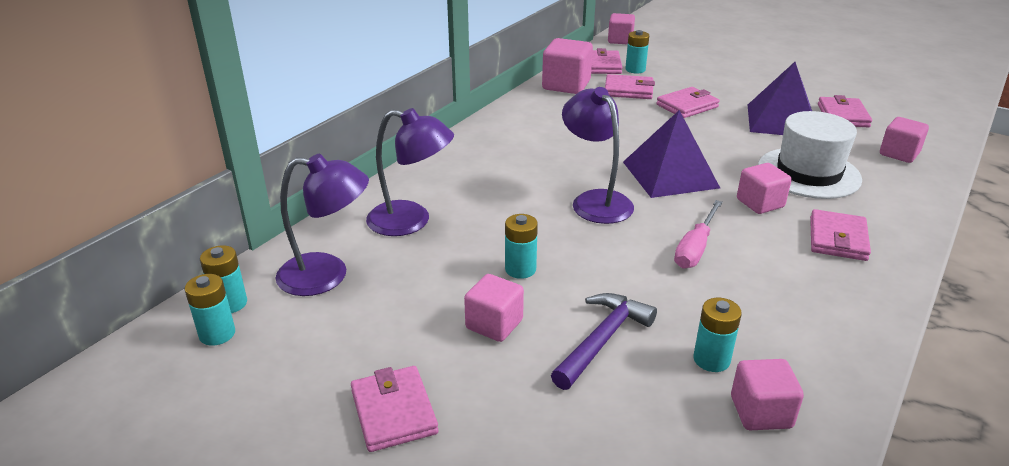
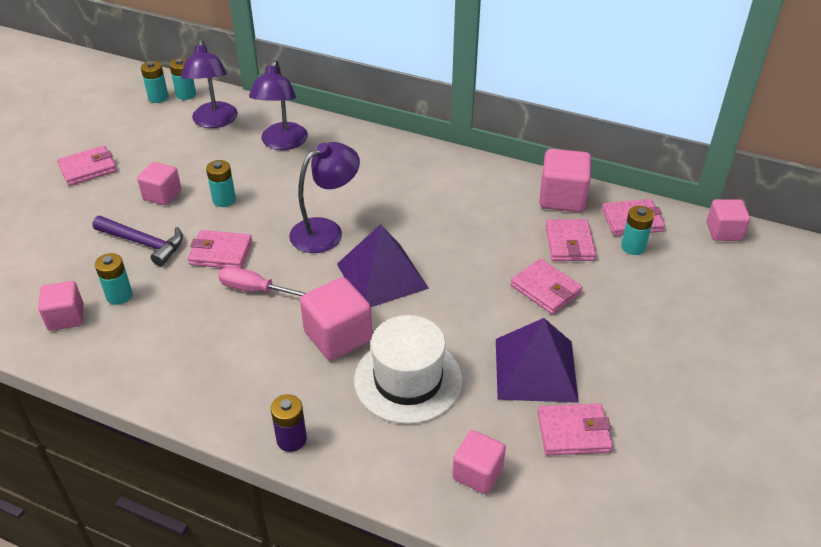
camera: 80 degrees right, 10 degrees up
(760, 203) = (338, 336): pink cube -> pink cube, size x1.51
(837, 239) = (280, 387): pink wallet -> pink wallet (221, 253)
(902, 235) = (291, 439): none -> purple battery

